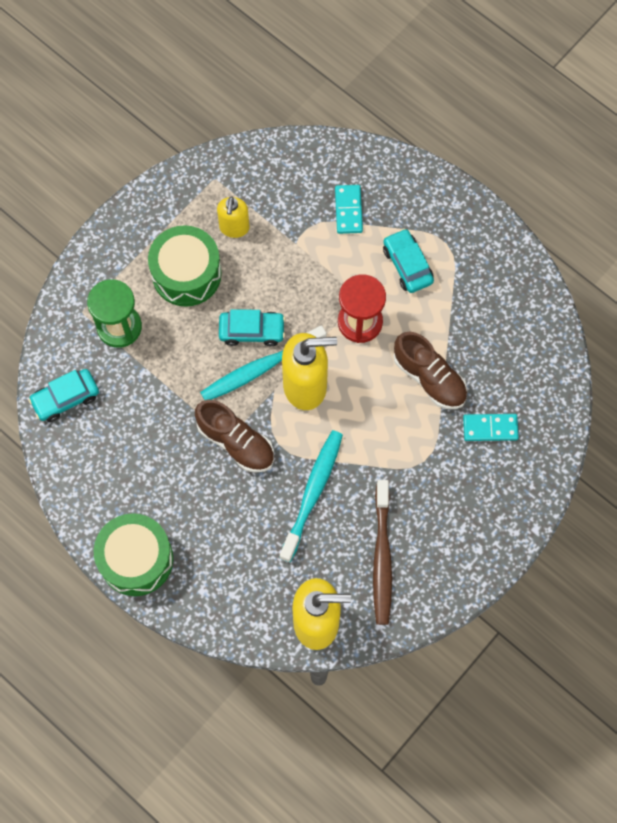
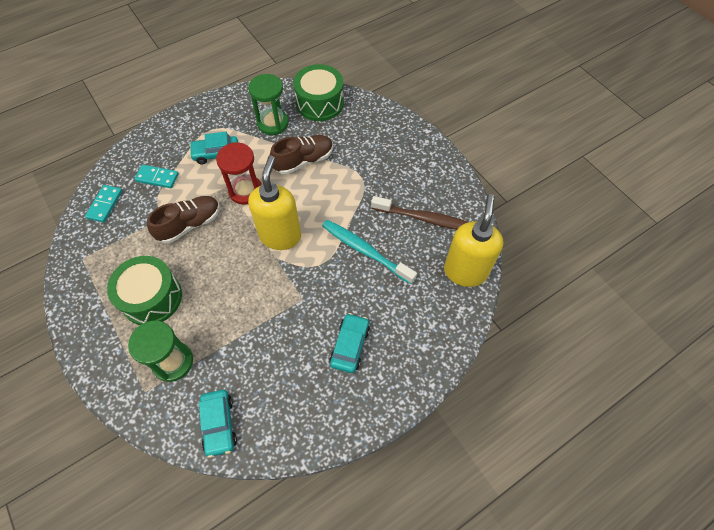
camera: 75 degrees left, 10 degrees down
(136, 559) = (384, 395): green drum -> green drum (320, 103)
(234, 228) = (131, 254): yellow soap dispenser -> none
(236, 442) = (308, 294): brown shoe -> brown shoe (189, 225)
(252, 331) = (222, 262): turquoise car -> turquoise car (350, 346)
(260, 368) = (254, 263): turquoise toothbrush -> none
(481, 318) = (273, 123): none -> green hourglass
(490, 428) = (351, 137): turquoise domino -> turquoise domino (105, 204)

